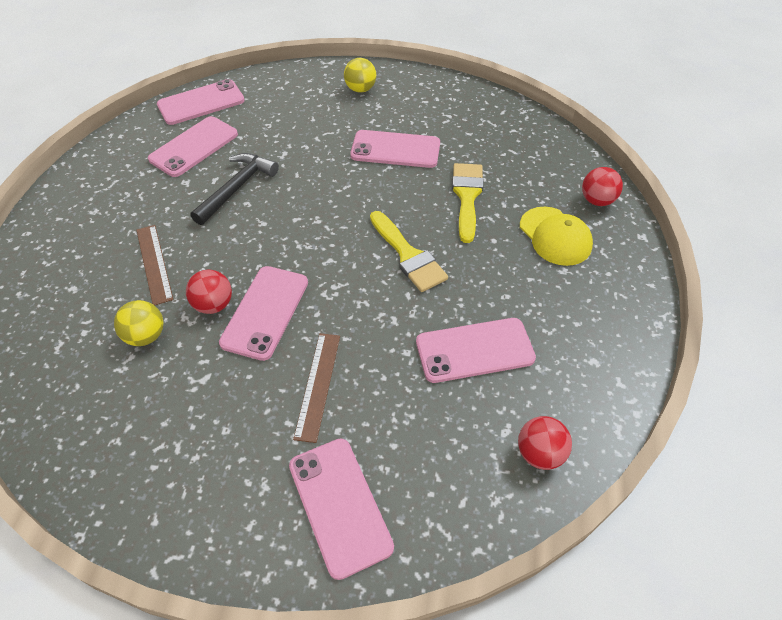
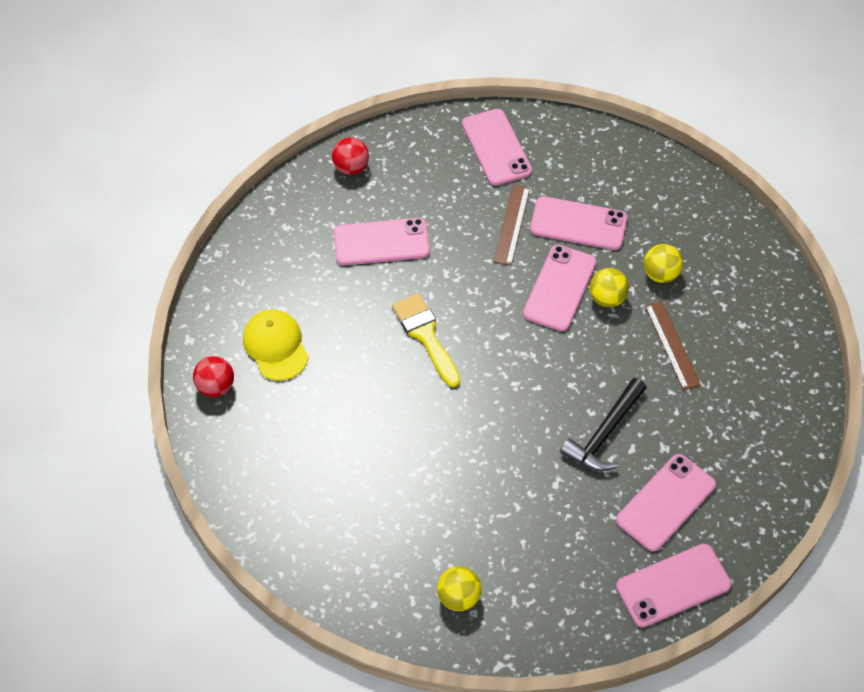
camera: 175 degrees left, 5 degrees up
(213, 305) = (607, 298): red ball -> yellow ball
(395, 149) = (423, 478): pink phone -> pink phone (578, 224)
(467, 196) = (353, 402): yellow brush -> none

